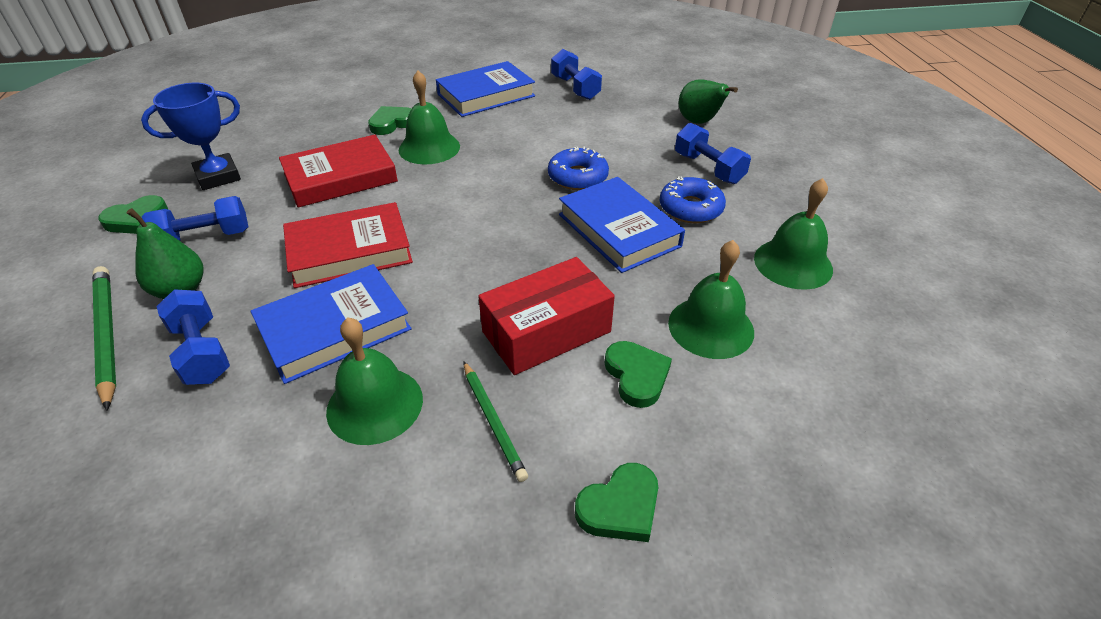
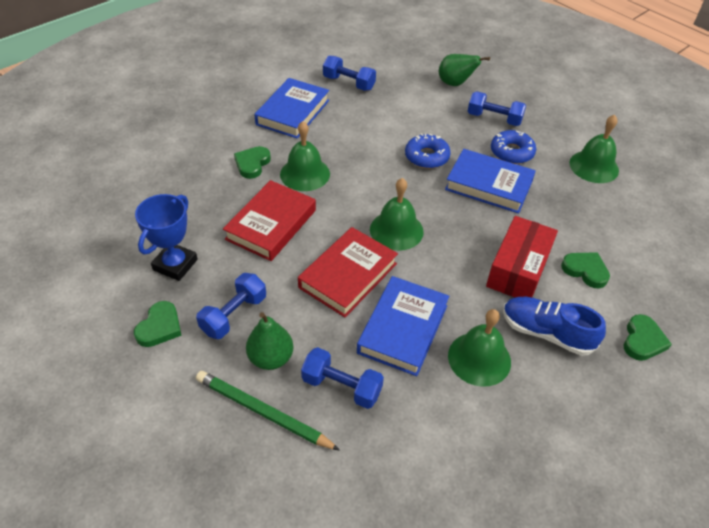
camera: 35 degrees left, 5 degrees up
(493, 421) = (546, 333): green pencil -> blue shoe
(711, 327) = (591, 225): green bell -> green bell (396, 230)

